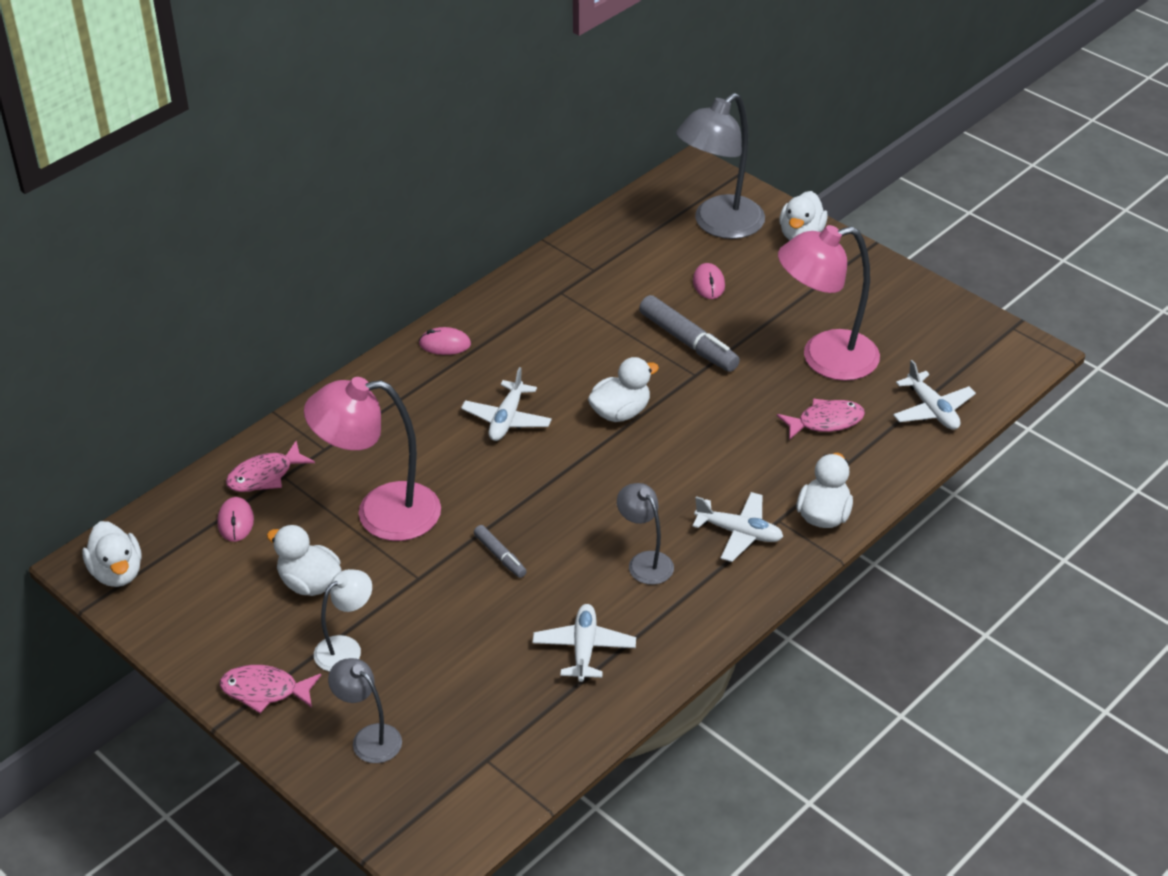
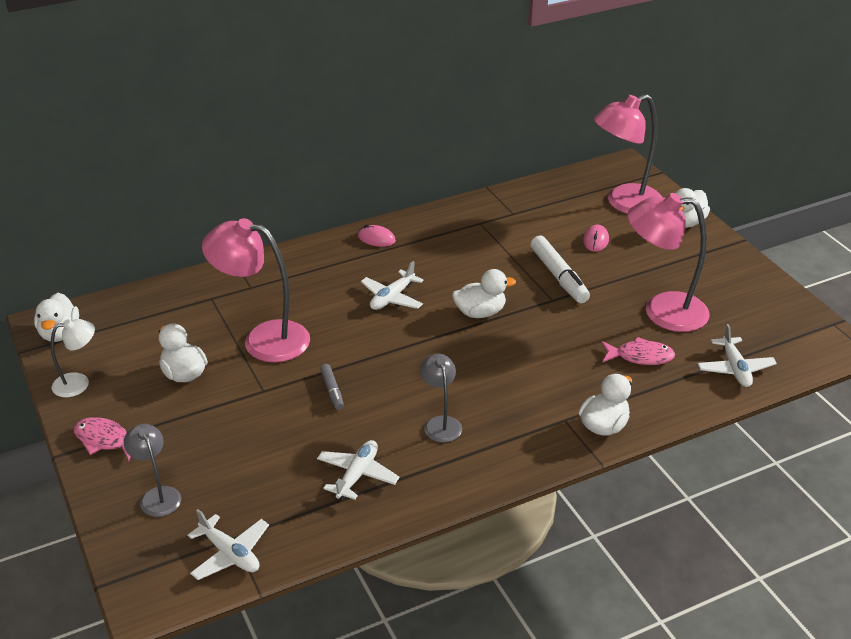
camera: 20 degrees right, 5 degrees down
(236, 521) = (160, 320): pink mouse -> none
(265, 476) = (199, 295): pink fish -> none
(346, 648) = (181, 426): white lamp -> white lamp (79, 383)
(688, 342) = (558, 276): grey marker -> white marker
(719, 225) = (624, 203): grey lamp -> pink lamp
(739, 533) = (527, 421): white plane -> white plane (230, 554)

